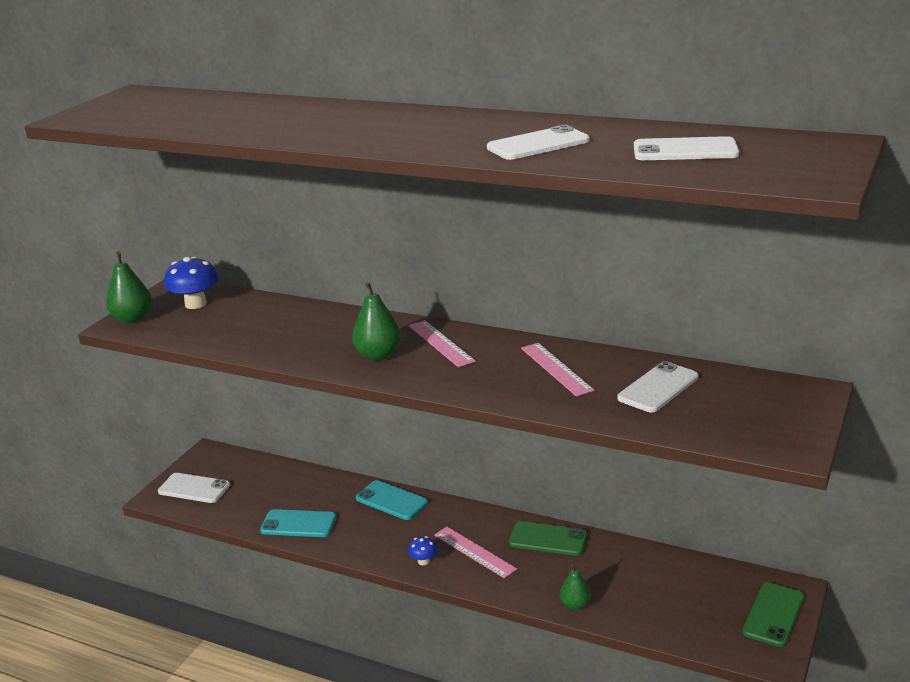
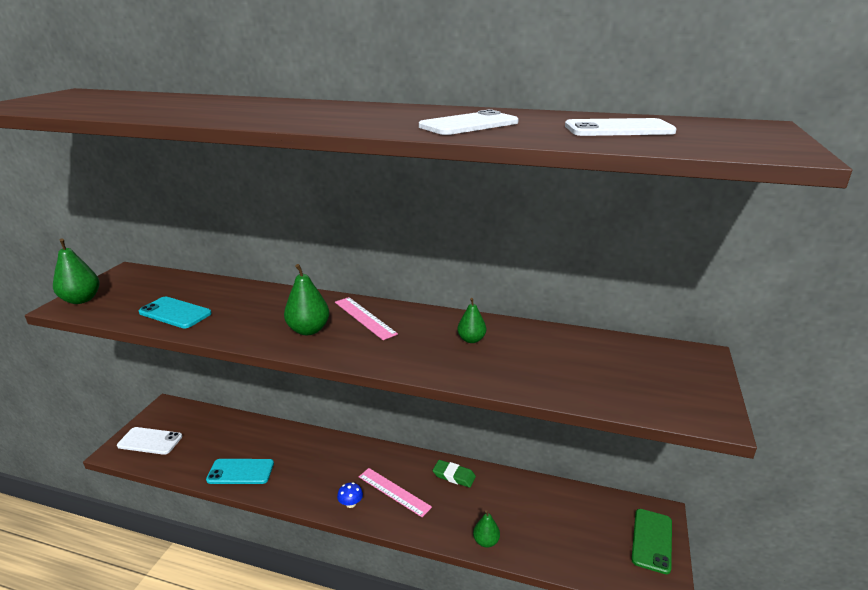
camera: 10 degrees left, 0 degrees up
(196, 304) = (143, 285): blue mushroom -> none
(391, 500) = (321, 445): turquoise phone -> turquoise phone (175, 313)
(548, 539) = (454, 476): green phone -> green eraser
(556, 369) = (471, 339): pink ruler -> green pear
(658, 388) = (566, 356): white phone -> none

